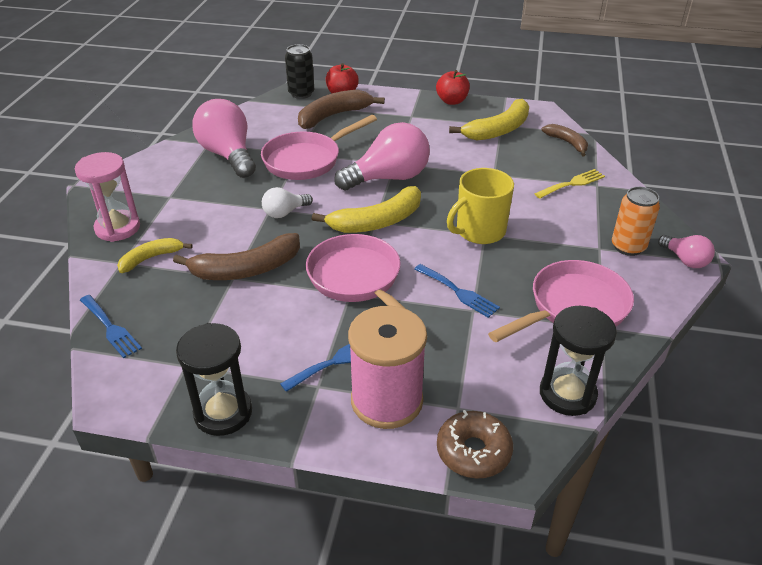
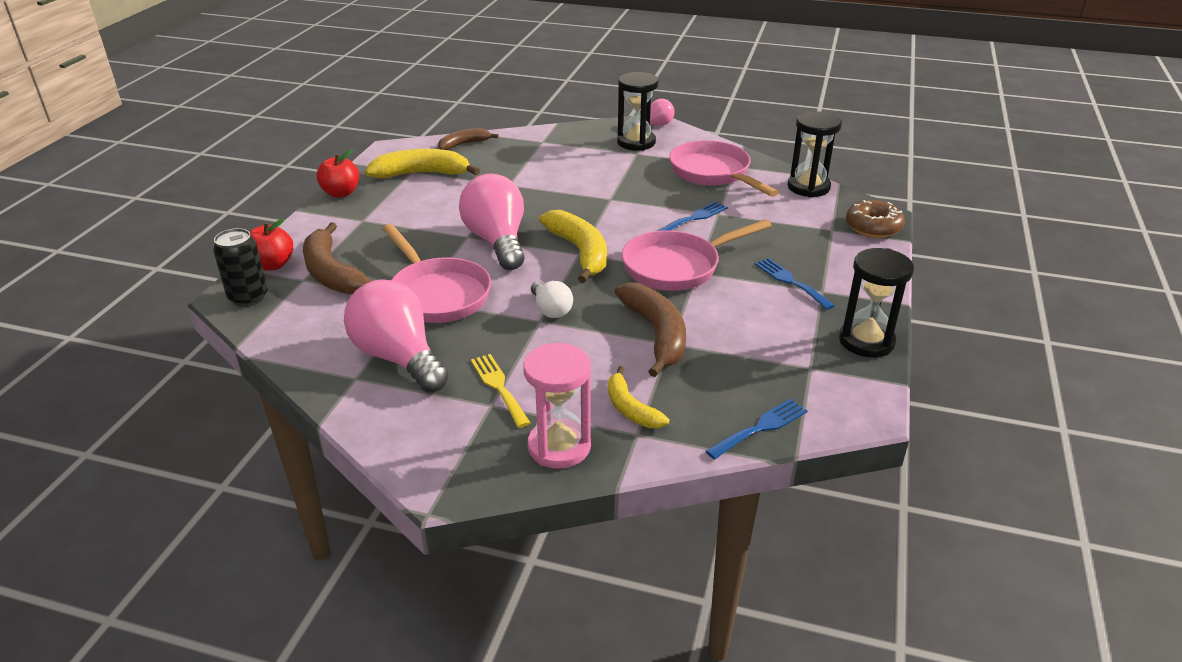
camera: 85 degrees left, 5 degrees down
(228, 155) = (398, 357): pink light bulb -> pink light bulb turned 75 degrees clockwise
(387, 400) = (832, 259): pink spool -> none
(479, 231) = (605, 201): yellow mug -> none
(498, 130) = (422, 174): yellow banana -> yellow banana turned 60 degrees counterclockwise
(572, 183) = (537, 151): yellow fork -> yellow fork (499, 387)
(628, 247) = (636, 142): orange can -> black hourglass

